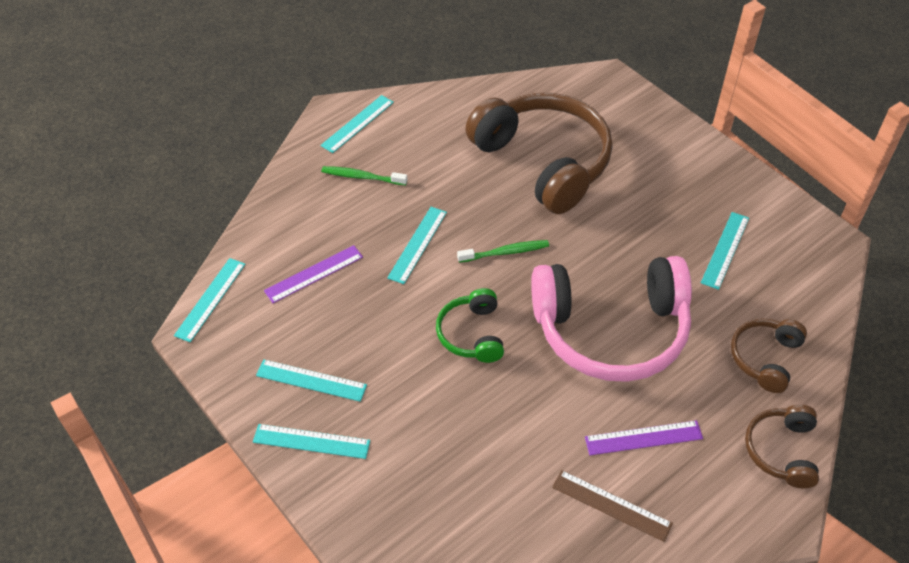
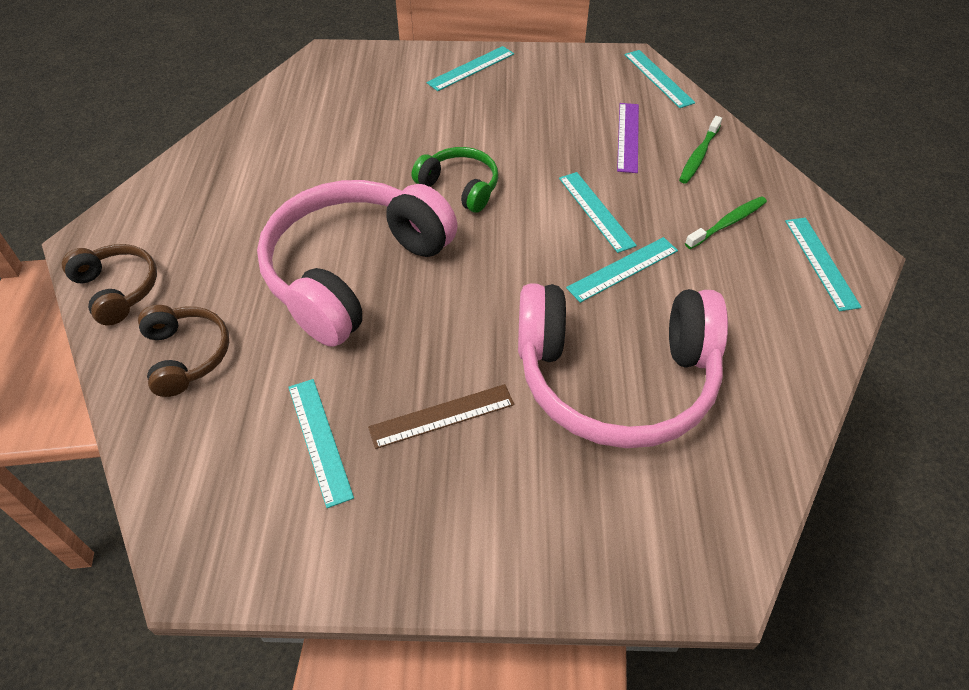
camera: 130 degrees right, 0 degrees up
(311, 380) = (521, 89): turquoise ruler -> turquoise ruler (622, 269)
(505, 252) = (521, 261): green toothbrush -> green toothbrush (699, 155)
(544, 161) = (615, 378): brown headphones -> pink headphones
(611, 505) = (232, 167): brown ruler -> brown ruler (442, 416)
(643, 438) = (247, 218): purple ruler -> none

